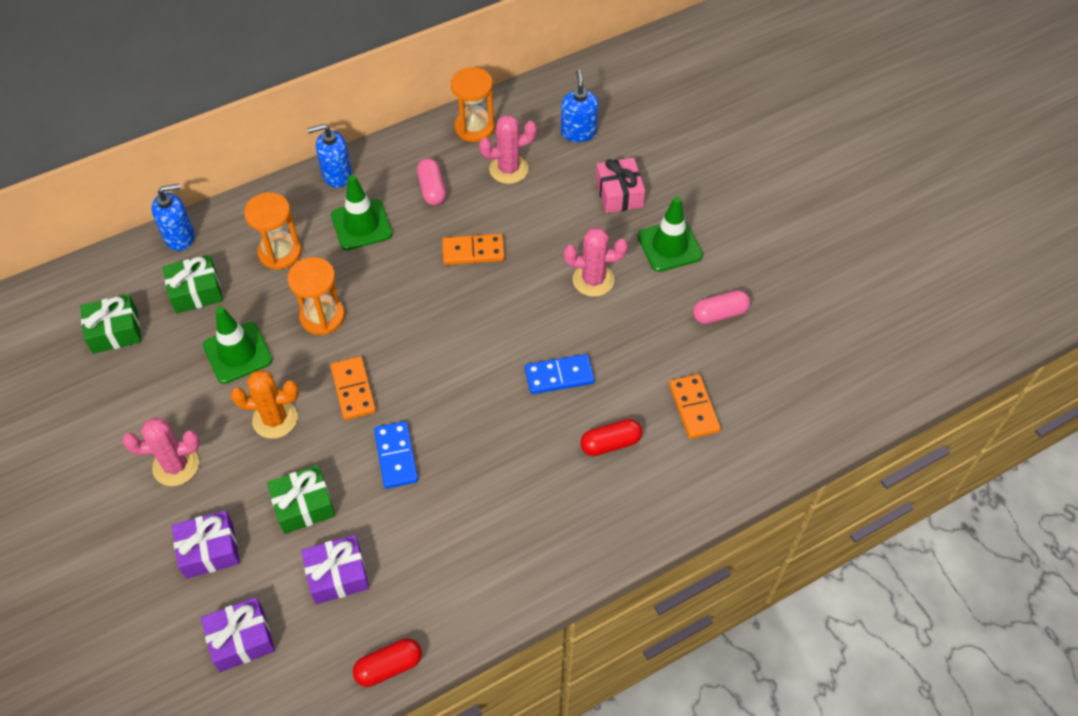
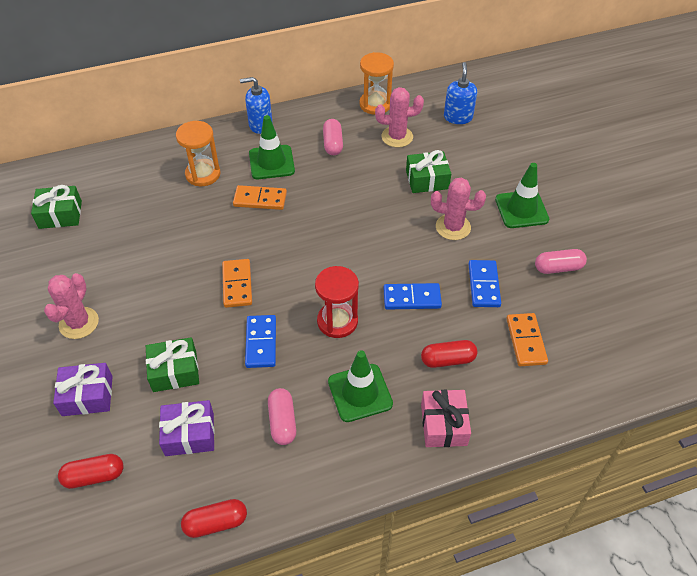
camera: 10 degrees right, 5 degrees down
(176, 466) = (79, 323): pink cactus -> pink cactus turned 75 degrees counterclockwise
(180, 237) = (129, 153): blue soap dispenser -> none
(196, 292) = (130, 194): green gift -> green gift (427, 180)
(237, 353) = (151, 243): green traffic cone -> green traffic cone (360, 393)
(241, 639) = (94, 476): purple gift -> red capsule
(275, 419) = (168, 298): orange cactus -> none
(322, 317) = (225, 225): orange hourglass -> none
(439, 544) = (282, 422): none -> pink capsule
(473, 251) = (357, 193): orange domino -> orange domino (260, 199)
(479, 417) = (337, 321): none -> red hourglass
(619, 193) = (484, 165): pink gift -> pink gift (443, 424)
(638, 348) = (484, 285): none -> blue domino

